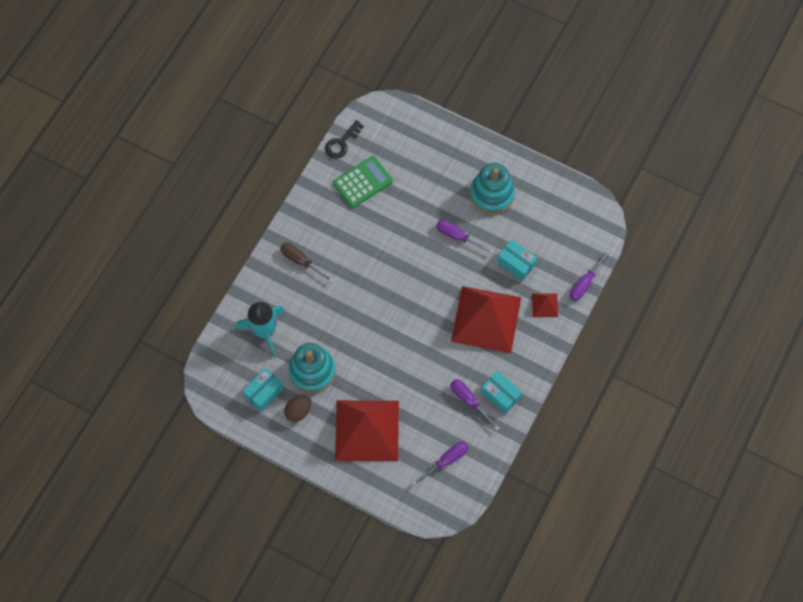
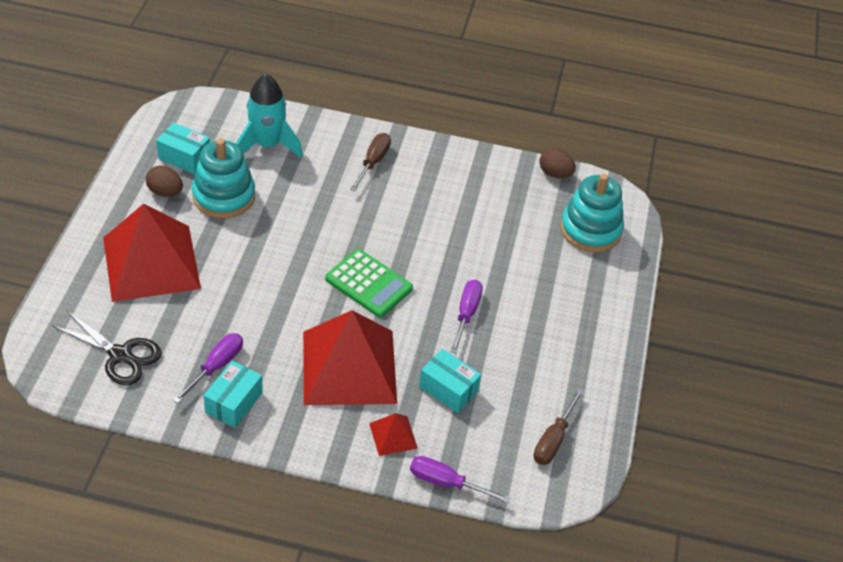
camera: 70 degrees right, 20 degrees down
(342, 143) = (555, 174): black key -> brown egg
(362, 182) = (507, 202): green calculator -> green calculator (369, 284)
(446, 460) = (120, 355): purple screwdriver -> black scissors
(492, 194) = (548, 343): turquoise stacking toy -> turquoise stacking toy (590, 230)
(516, 264) = (448, 389): turquoise box -> turquoise box turned 75 degrees counterclockwise
(566, 214) = (553, 440): none -> brown screwdriver

